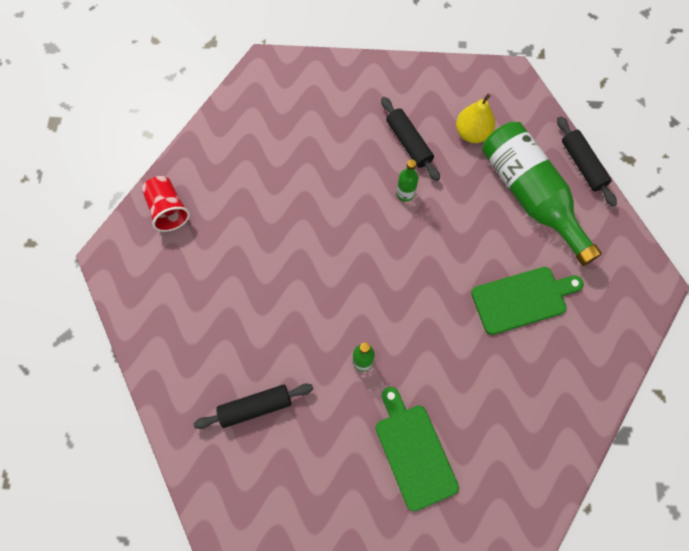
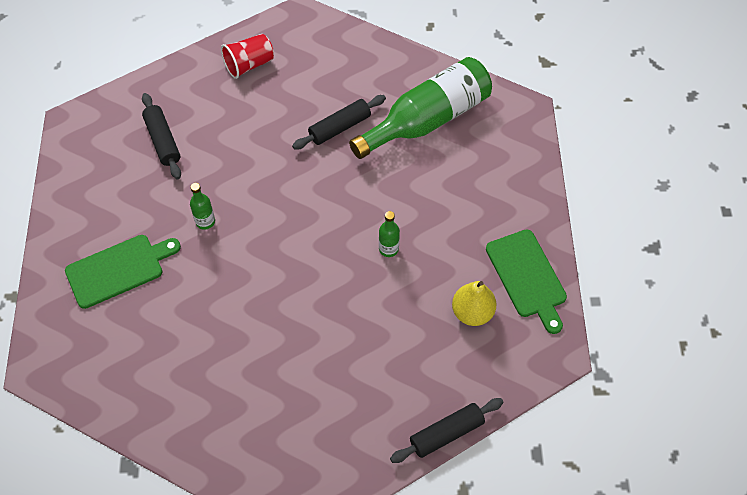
camera: 85 degrees right, 10 degrees down
(168, 210) = (350, 52): red cup -> red cup (249, 64)
(408, 143) = (450, 249): black rolling pin -> black rolling pin (339, 127)
(522, 299) = (274, 366): green cutting board -> green cutting board (527, 277)
(530, 195) = (399, 374): green bottle -> green bottle (427, 119)

